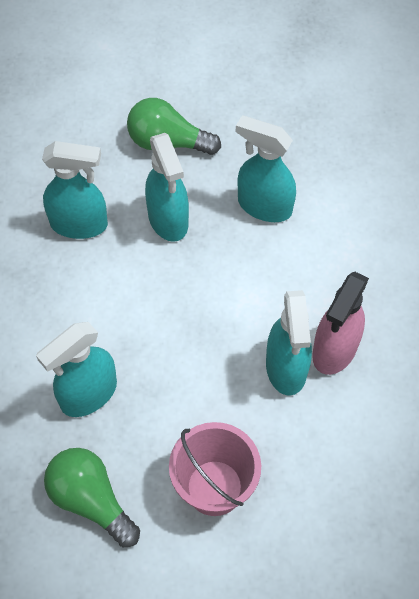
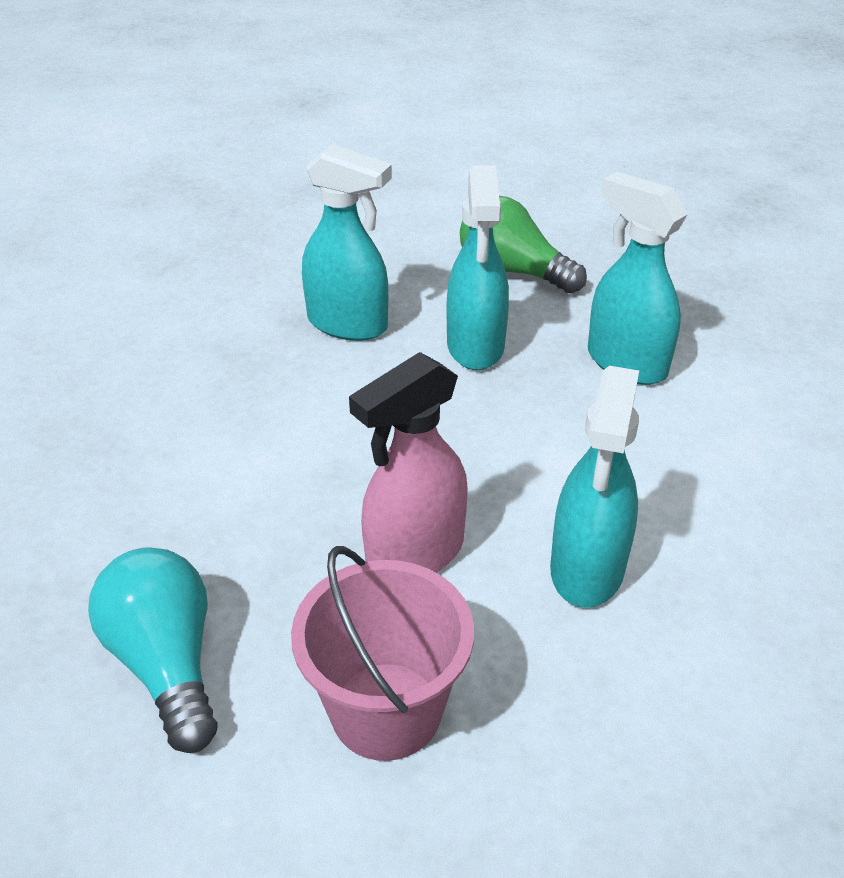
camera: 20 degrees right, 20 degrees down
(88, 394) = (248, 516): turquoise spray bottle -> none
(91, 500) = (167, 663): green light bulb -> turquoise light bulb
(334, 350) = (682, 566): pink spray bottle -> pink spray bottle (414, 555)

